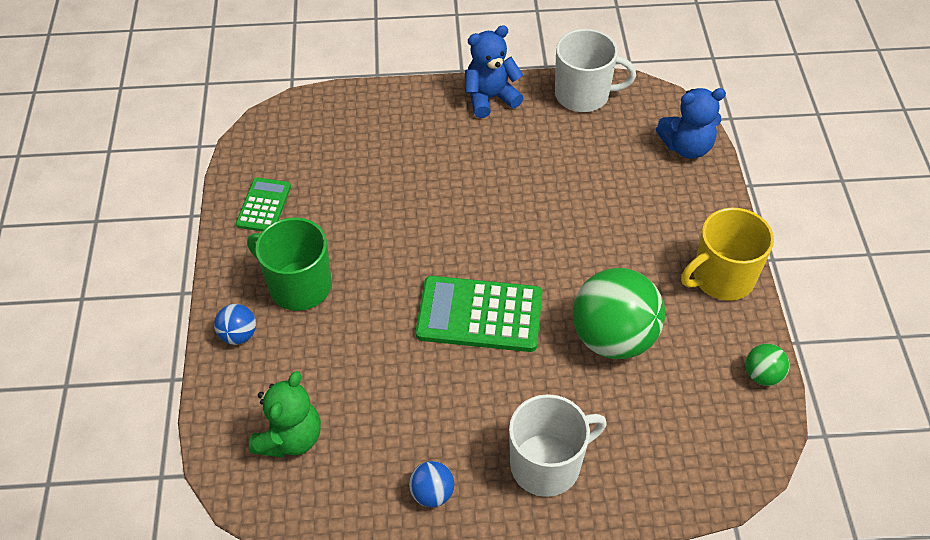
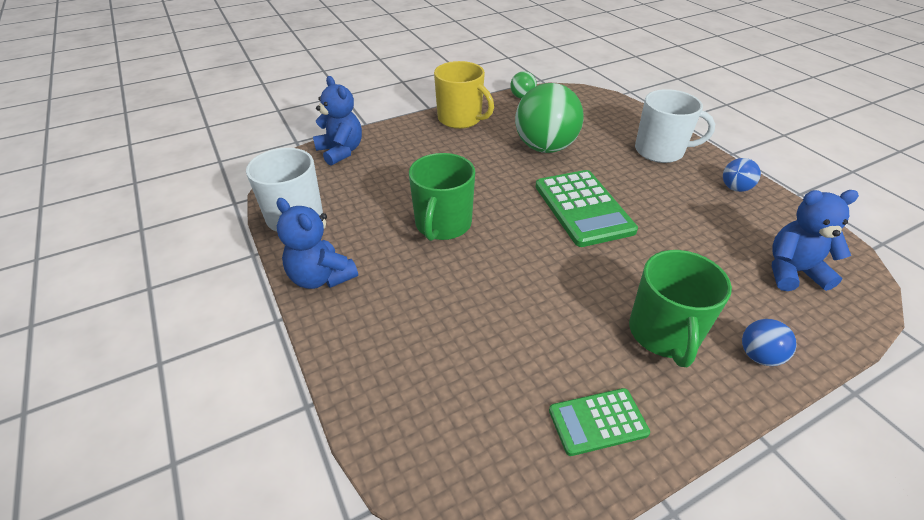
camera: 115 degrees left, 10 degrees down
(290, 438) = (792, 272): green teddy bear -> blue teddy bear
(515, 192) = (443, 224): none -> green mug
(547, 464) = (660, 151): white mug -> white mug turned 150 degrees clockwise

